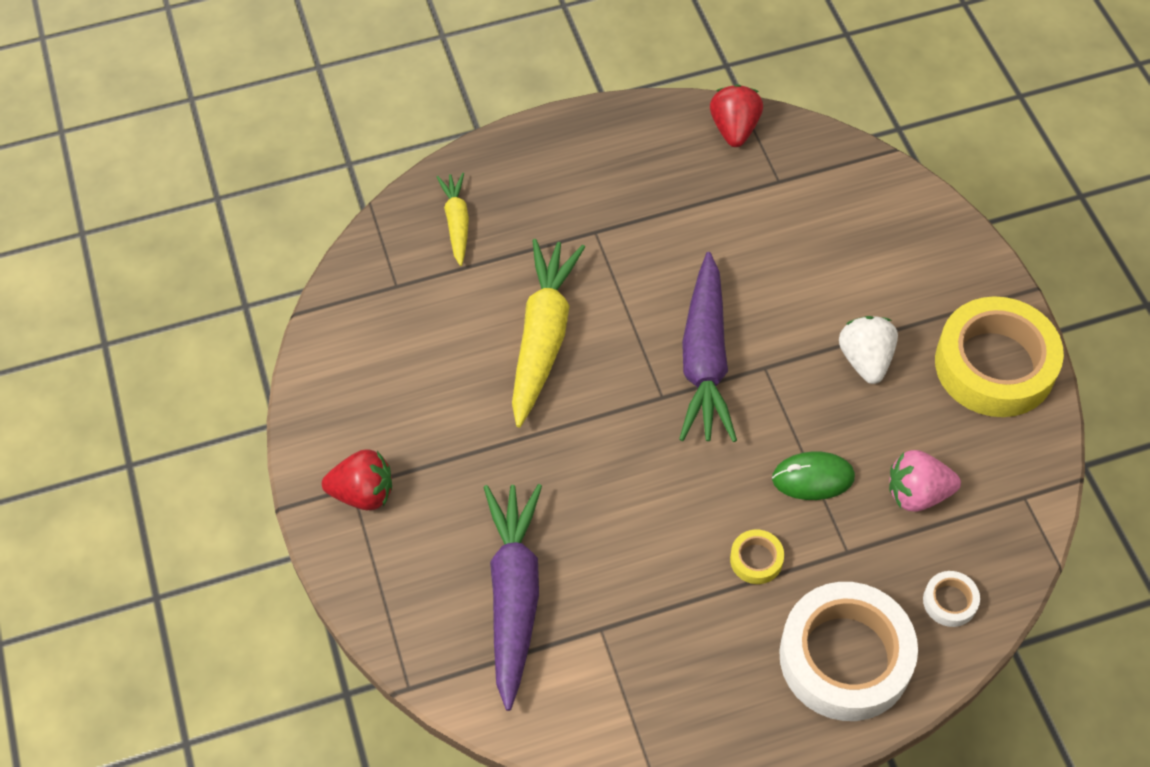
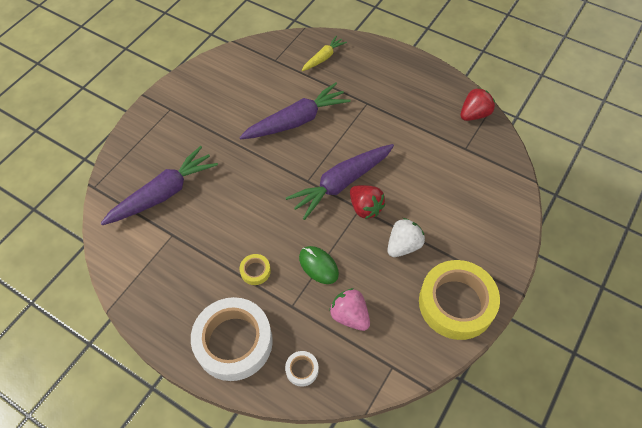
camera: 50 degrees right, 0 degrees up
(363, 493) = (170, 114): red strawberry -> red strawberry (365, 208)
(543, 337) = (297, 121): yellow carrot -> purple carrot

